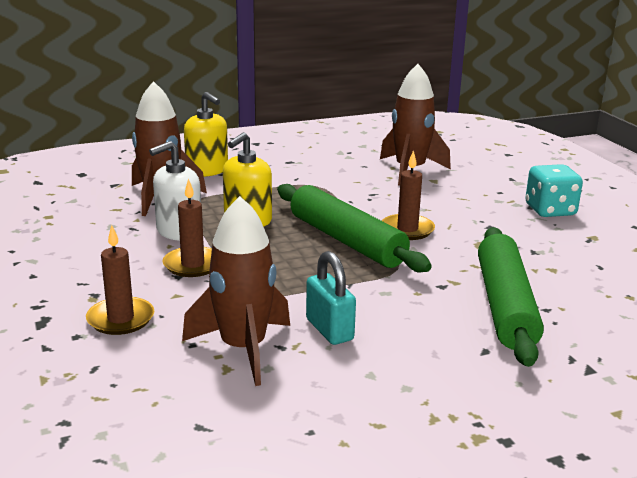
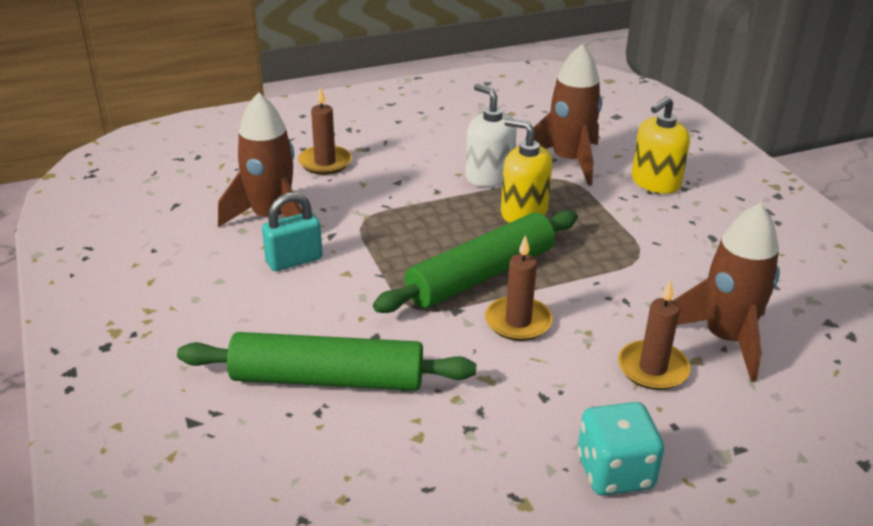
camera: 90 degrees right, 10 degrees up
(192, 265) = (419, 187): brown candle -> brown candle (652, 368)

